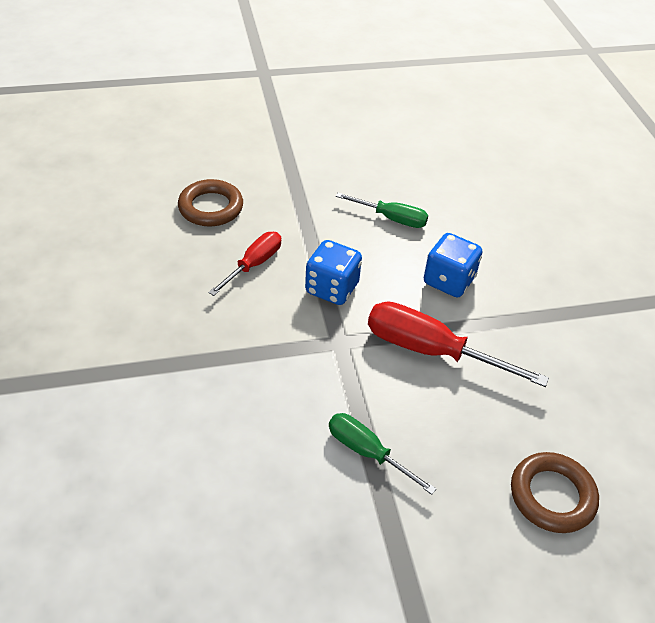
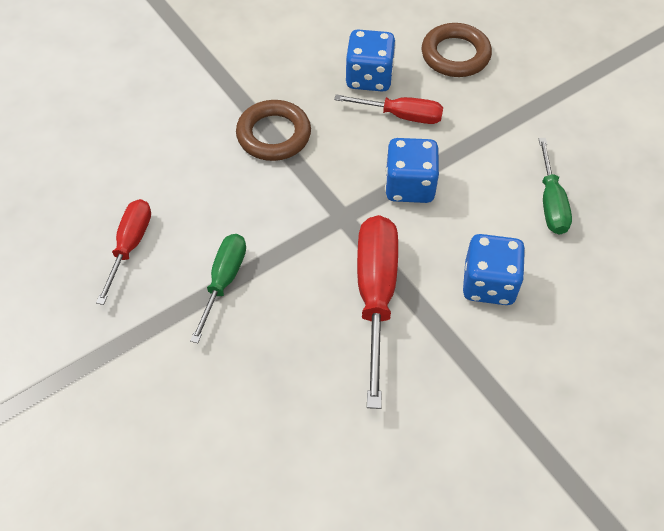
camera: 70 degrees right, 10 degrees up
(196, 268) = (369, 77): none -> blue dice
(286, 520) = (130, 246): none -> red screwdriver
(552, 496) = (243, 455): brown ring -> brown ring (274, 135)

